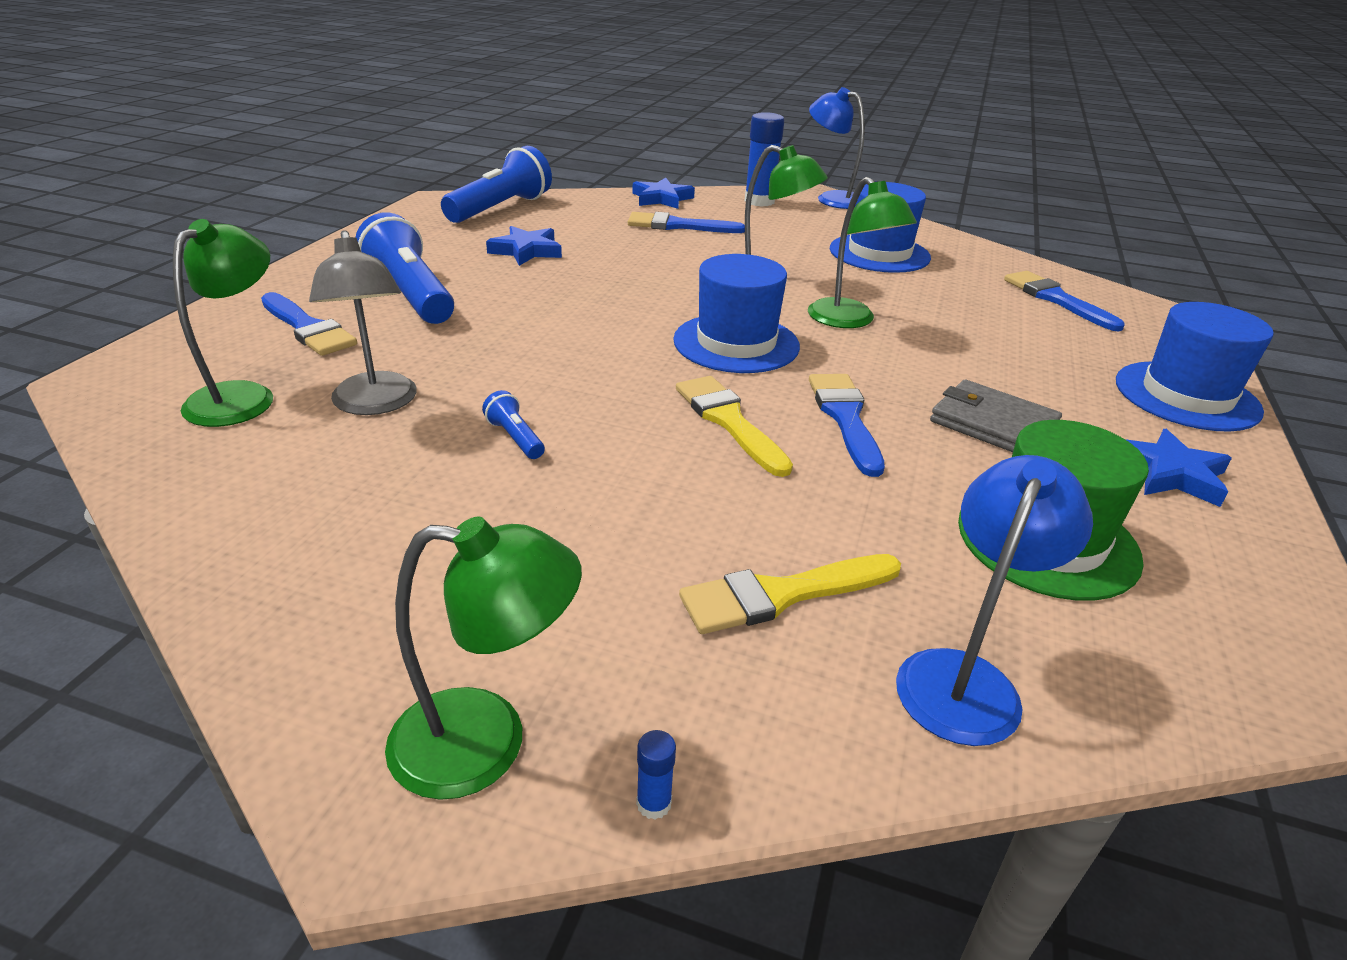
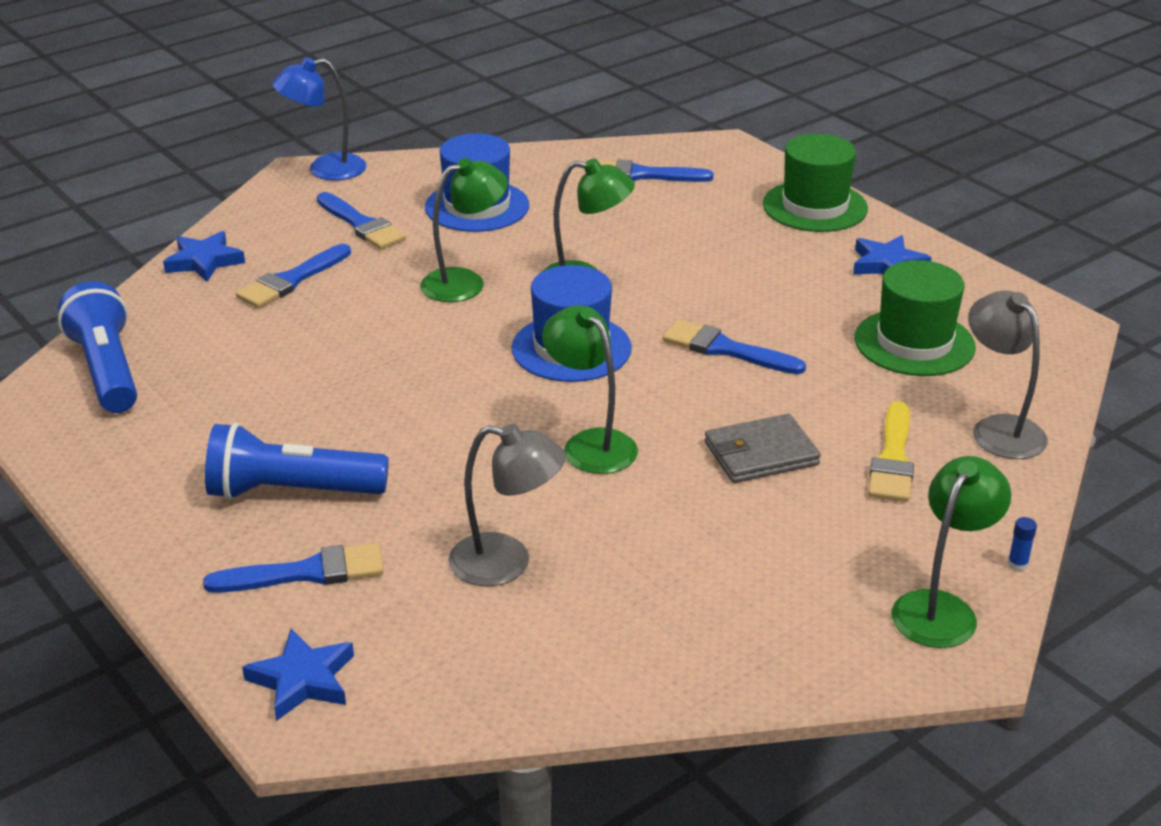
camera: 55 degrees left, 0 degrees up
(243, 396) = (422, 637): green lamp -> green lamp (590, 444)
(515, 438) = (625, 506): blue flashlight -> none
(526, 251) = (253, 390): blue star -> blue star (302, 680)
(729, 421) = (687, 400): yellow brush -> none
(759, 201) = (283, 210): blue glue stick -> none
(784, 226) = (362, 225): none -> blue brush
(965, 678) = (999, 429): blue lamp -> grey lamp
(993, 424) = (783, 295): grey wallet -> grey wallet (761, 453)
(1186, 396) = (815, 206): blue hat -> green hat

